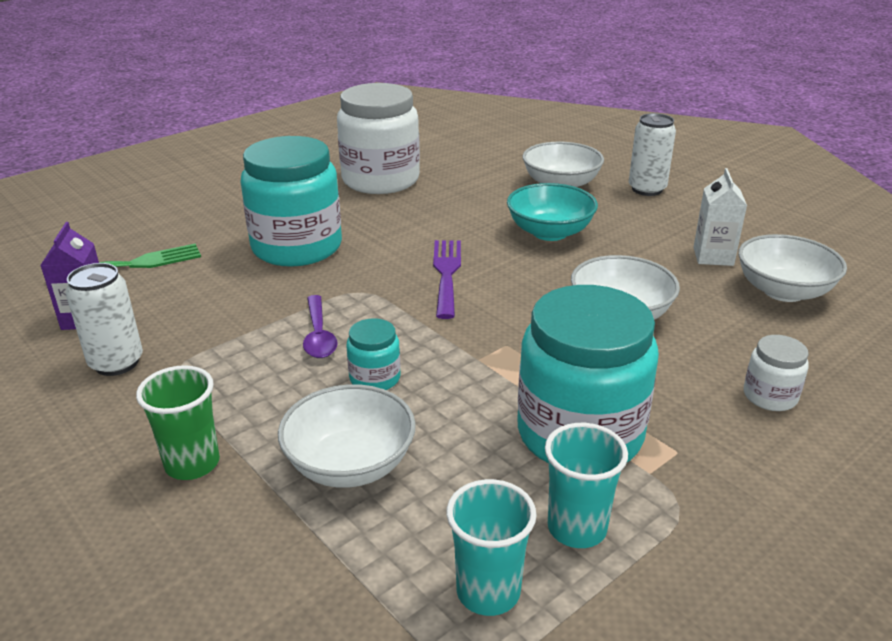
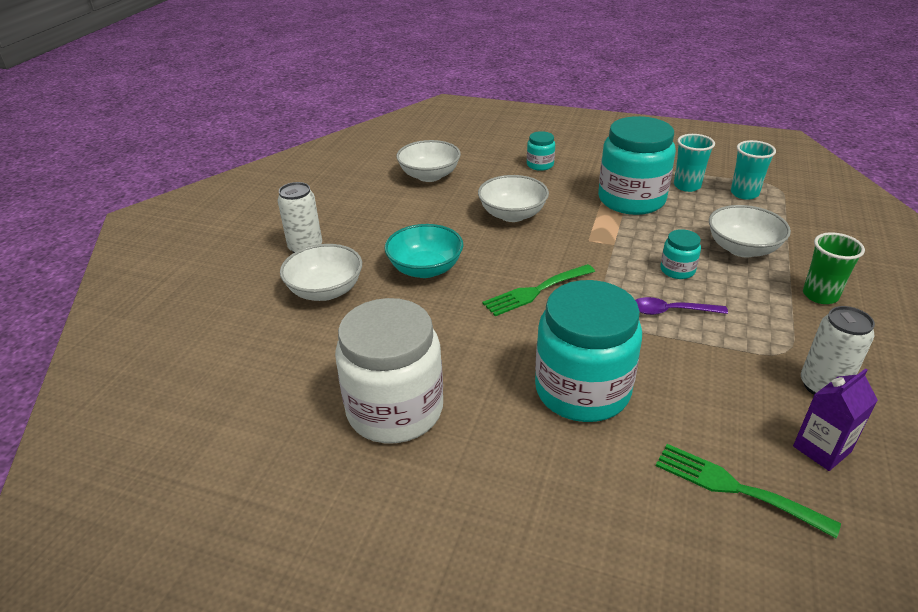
camera: 120 degrees left, 5 degrees up
(319, 335) = (671, 311): purple spoon -> purple spoon turned 135 degrees counterclockwise
(446, 273) = (535, 291): purple fork -> green fork
(713, 256) = (404, 202): white carton -> none
(770, 396) = (540, 165): white jar -> turquoise jar

